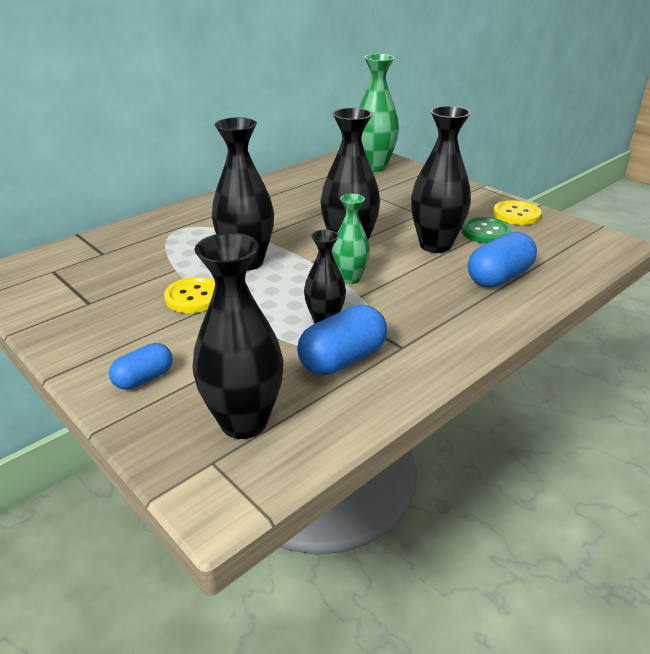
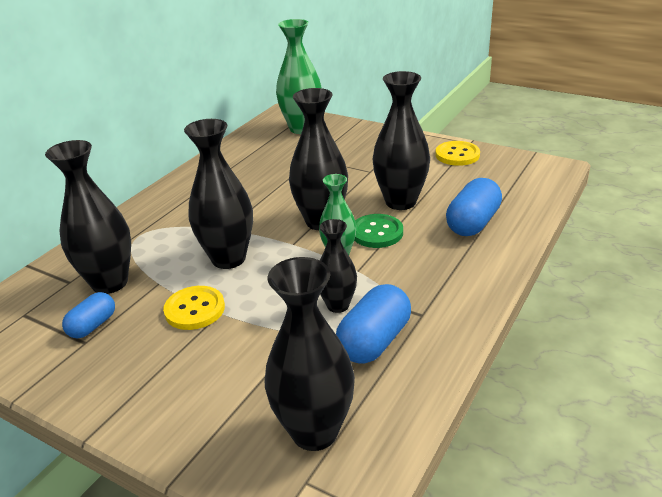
camera: 15 degrees left, 0 degrees up
(135, 261) = (110, 283): none -> black vase
(144, 378) = (190, 412): blue capsule -> blue capsule (92, 325)
(486, 232) = (439, 179): green button -> green button (377, 233)

